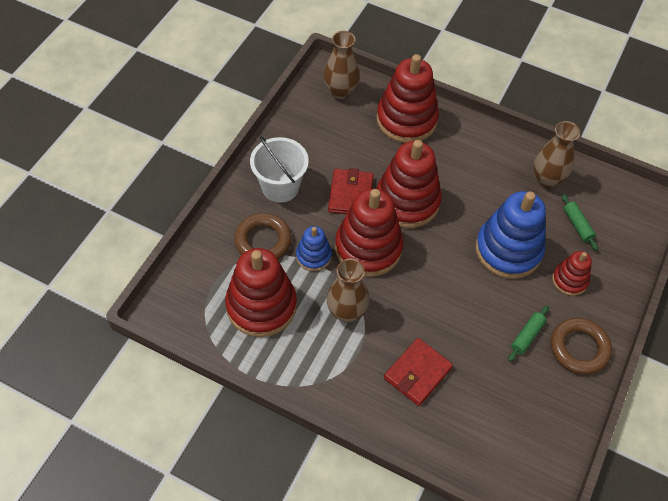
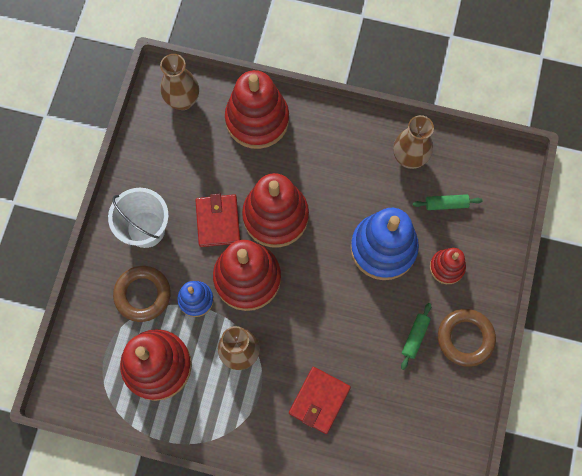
camera: 10 degrees left, 15 degrees up
(577, 225) = (446, 204): green rolling pin -> green rolling pin turned 60 degrees counterclockwise

